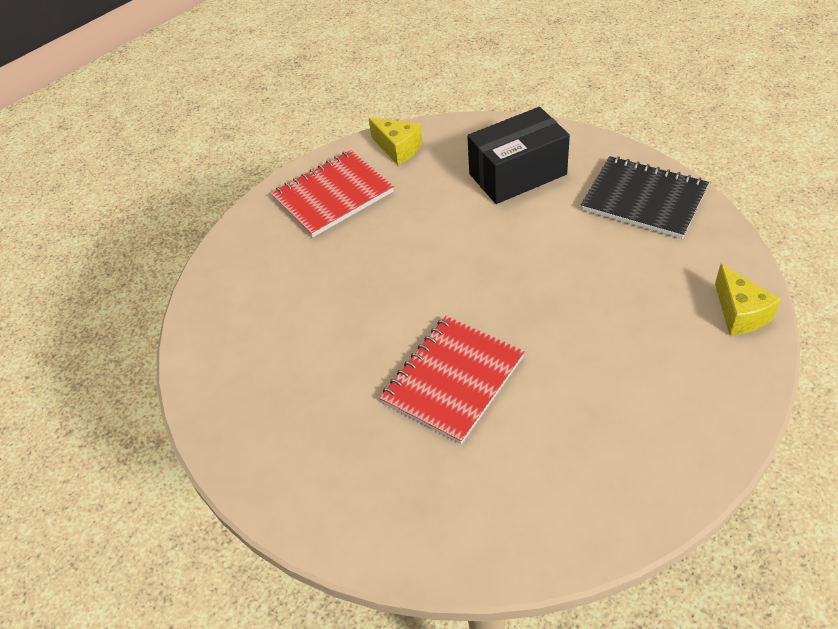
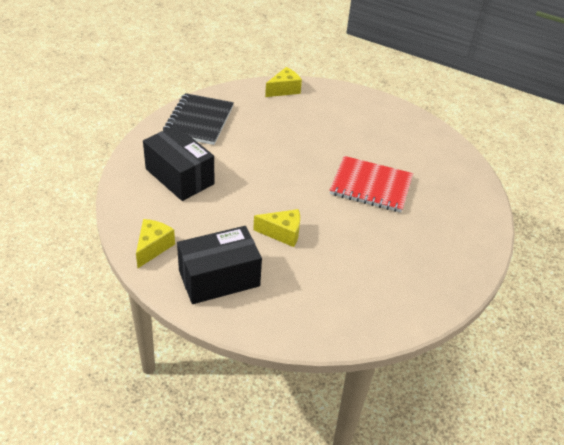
camera: 115 degrees left, 5 degrees down
(333, 196) = (219, 278): red notebook -> black box
(384, 259) = (282, 233): none -> yellow cheese

